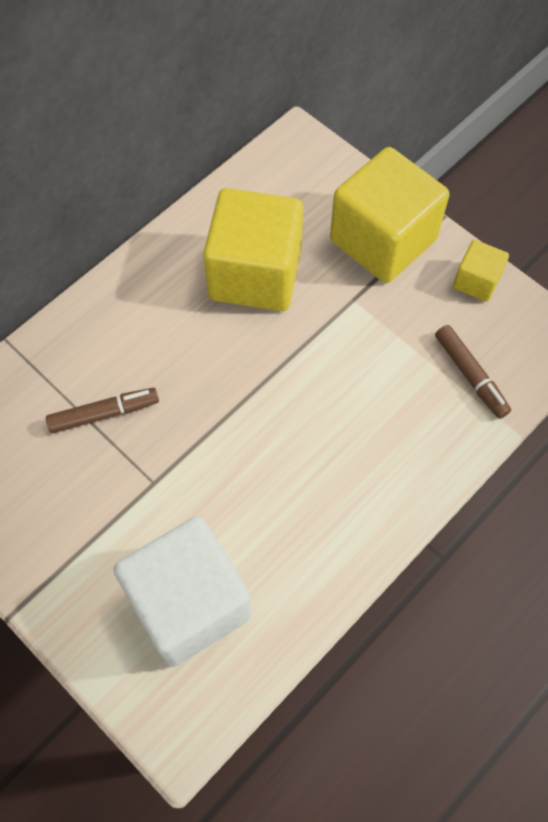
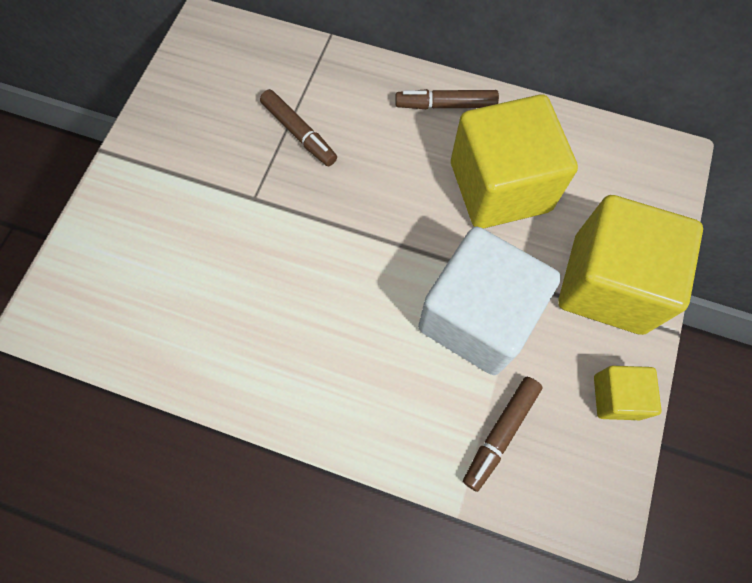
camera: 65 degrees right, 5 degrees up
(148, 277) = (446, 105): none -> brown marker
(189, 603) = (157, 274): white cube -> white cube (477, 317)

